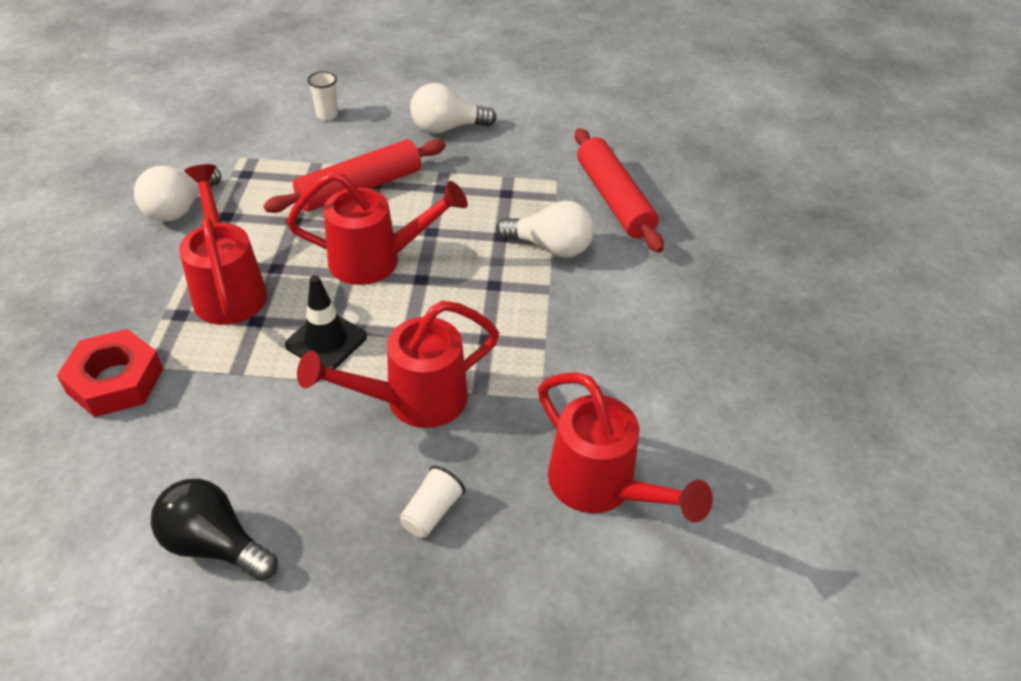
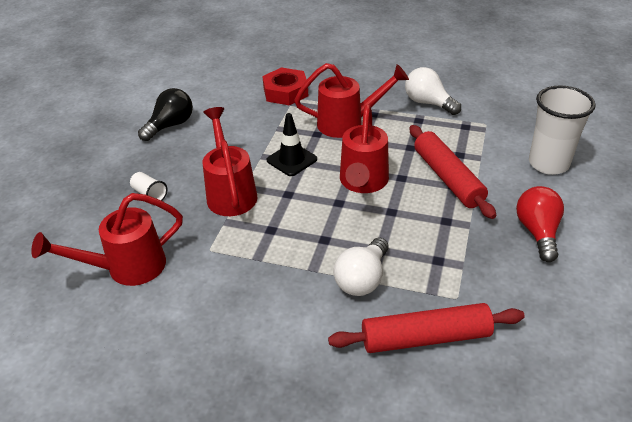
camera: 105 degrees right, 5 degrees down
(327, 115) = (548, 164): white cup -> white cup, size x2.20
(447, 128) = (537, 232): white light bulb -> red light bulb

